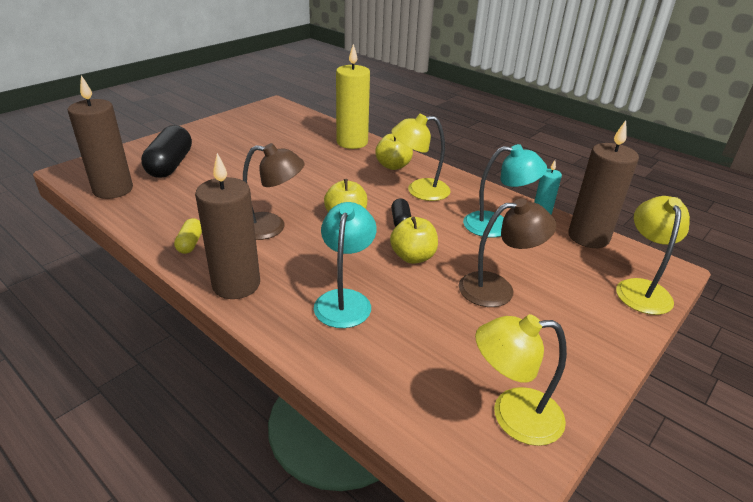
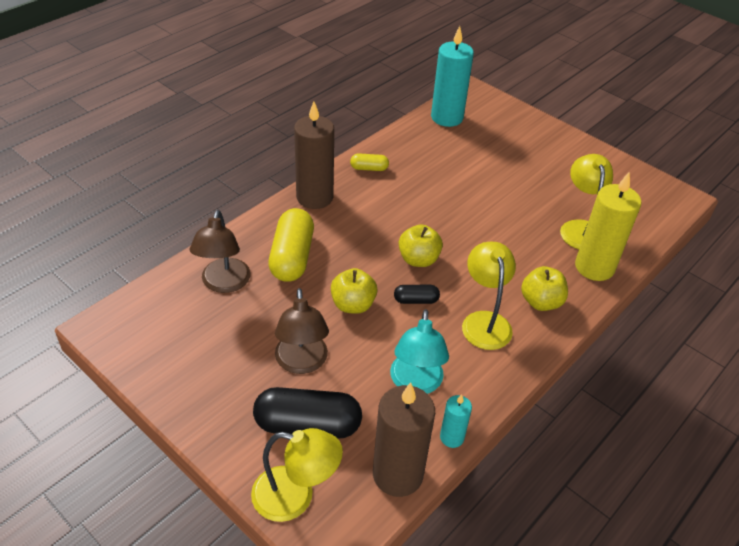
camera: 90 degrees right, 10 degrees up
(113, 190) = (447, 117): brown candle -> turquoise candle
(170, 165) = (498, 141): black capsule -> black capsule (307, 425)
(271, 227) = (397, 211): brown lamp -> brown lamp (224, 284)
(345, 300) = (292, 257): turquoise lamp -> yellow capsule
(513, 416) = (154, 344): yellow lamp -> yellow lamp (580, 228)

